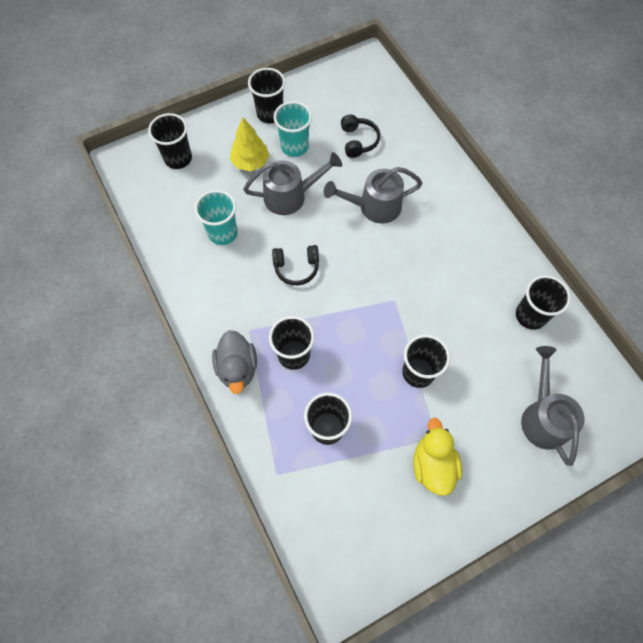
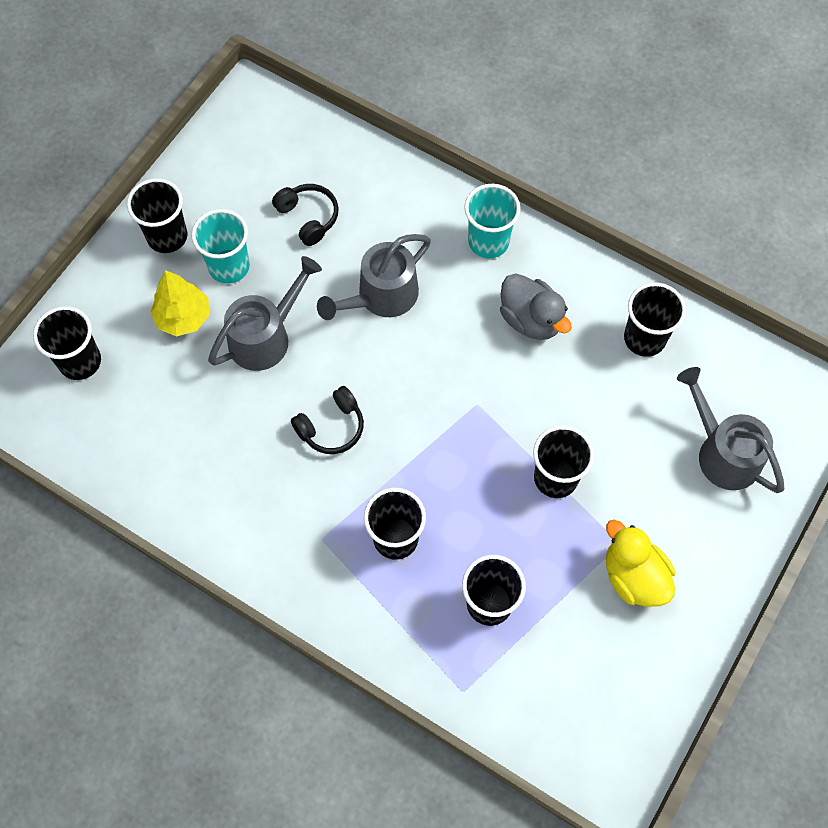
camera: 30 degrees left, 0 degrees up
(223, 233) = (207, 432): turquoise cup -> turquoise cup (488, 242)
(237, 368) = (336, 593): grey duck -> grey duck (531, 319)

